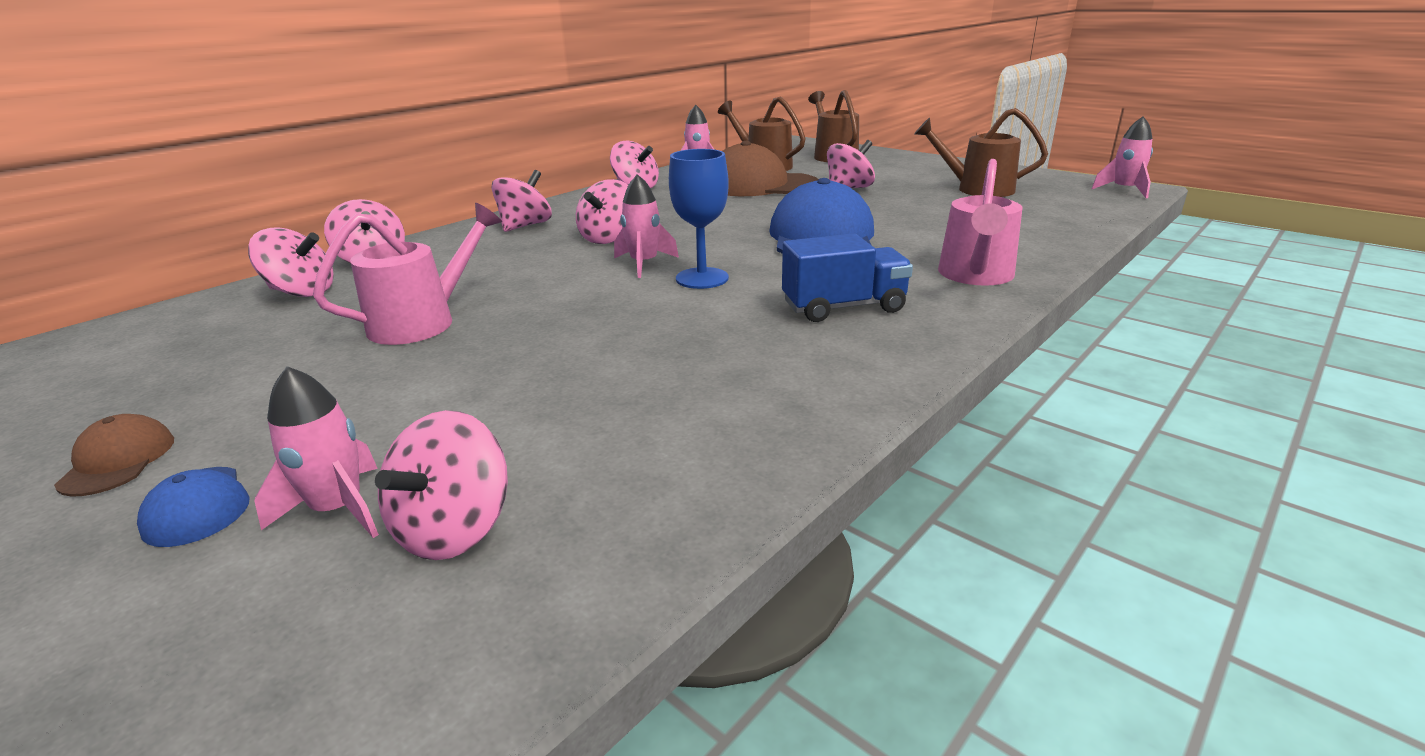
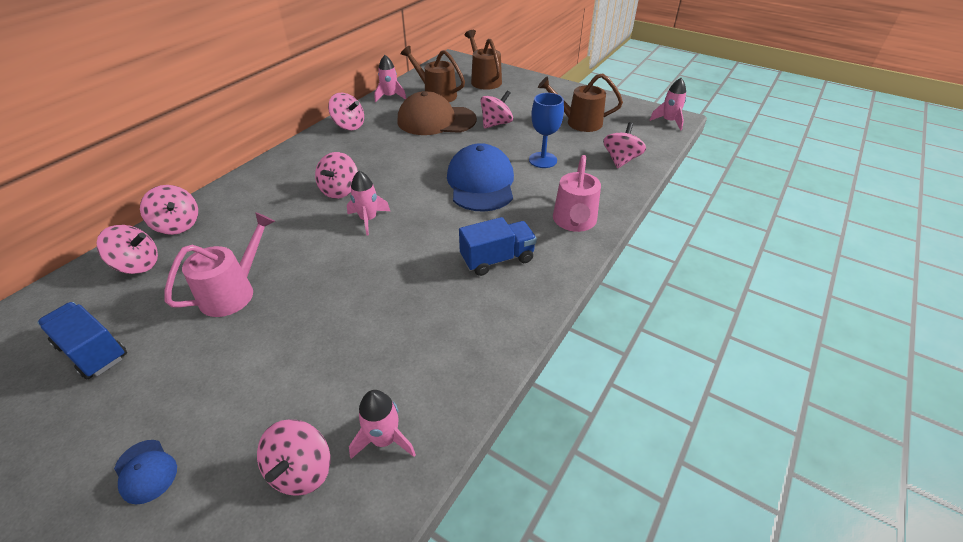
camera: 10 degrees left, 15 degrees up
(118, 461) = (80, 440): brown cap -> none
(193, 369) = (92, 351): none -> blue truck
(338, 509) = (231, 464): pink rocket -> pink rocket (384, 439)
(525, 226) = (278, 178): pink spinning top -> pink spinning top (621, 160)
(702, 278) = (408, 234): blue goblet -> blue goblet (543, 160)

